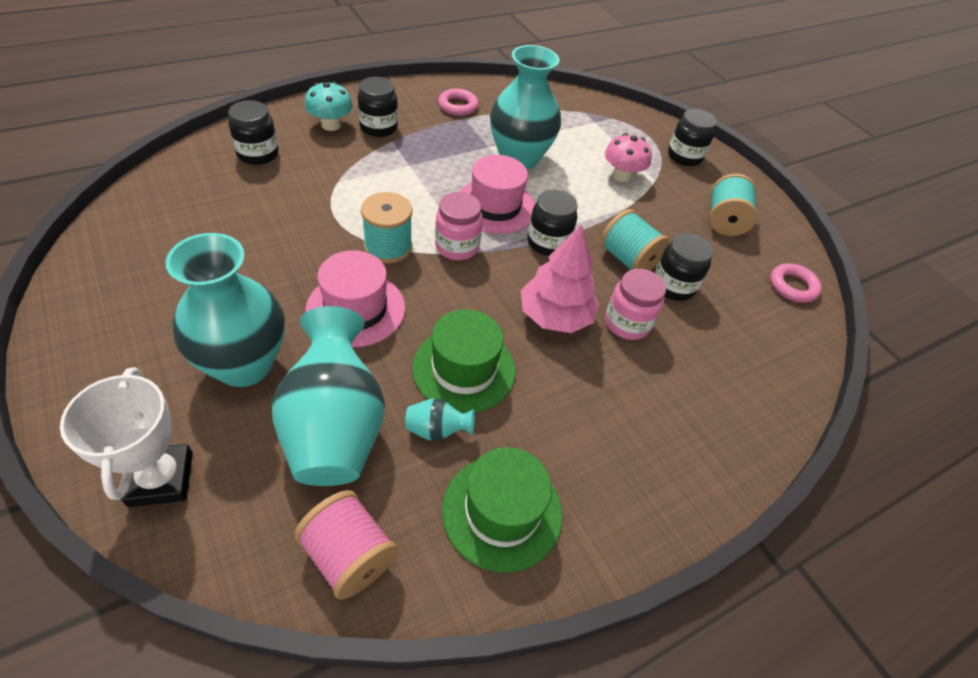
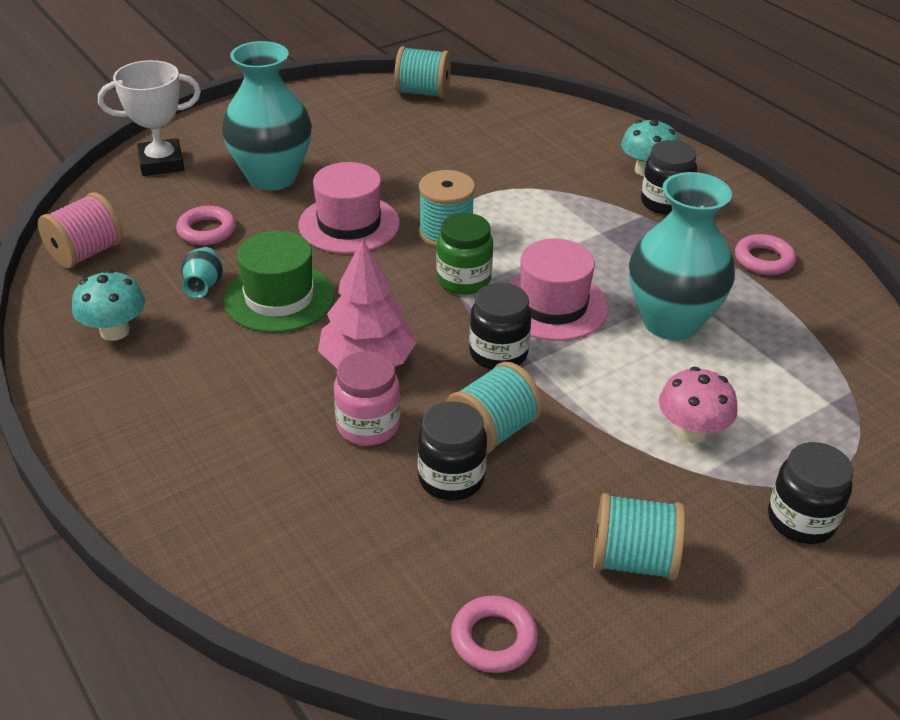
camera: 90 degrees right, 10 degrees down
(121, 226) = (422, 93): none -> turquoise spool
(258, 154) = (562, 136): black jar -> none
(334, 427) = (207, 231): turquoise vase -> pink ring
(457, 246) = (463, 280): pink jar -> green jar
(502, 511) = (114, 331): green hat -> turquoise mushroom

